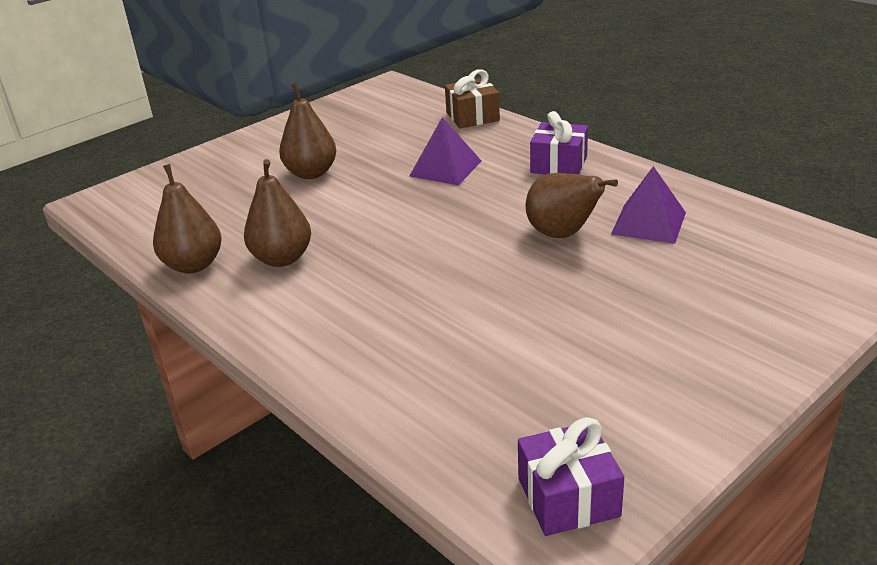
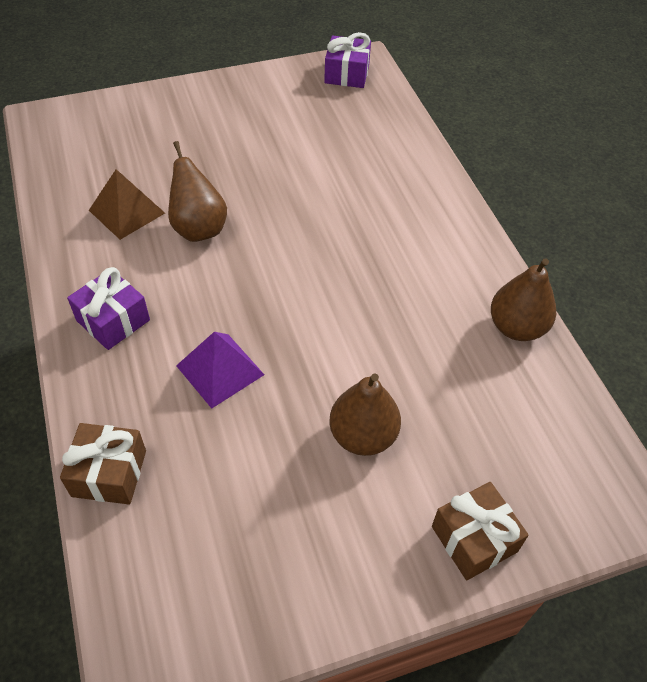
camera: 160 degrees left, 20 degrees up
(214, 159) = (474, 539): none -> brown gift
(282, 258) = (435, 301): brown pear -> none
(648, 223) = (127, 211): purple pyramid -> brown pyramid

